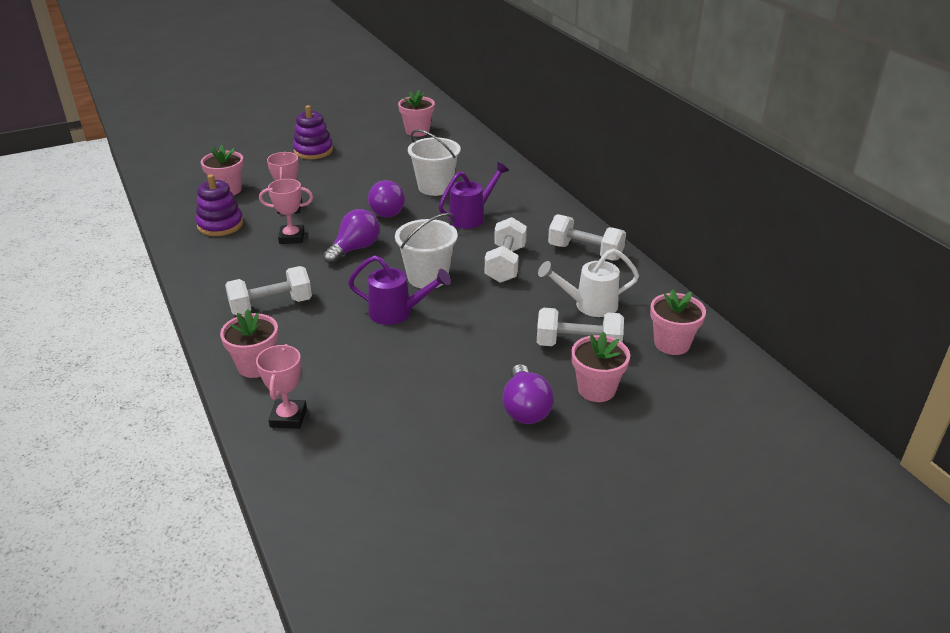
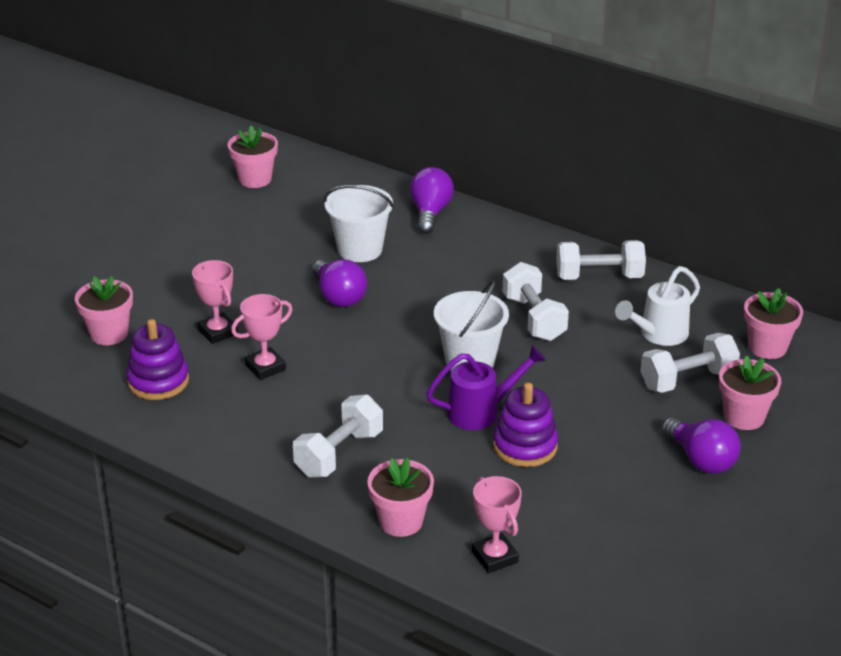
camera: 30 degrees left, 0 degrees up
(313, 151) = (154, 246): purple stacking toy -> purple stacking toy (525, 446)
(355, 249) = (354, 356): purple light bulb -> purple light bulb (430, 213)
(471, 217) = (440, 274): purple watering can -> none

